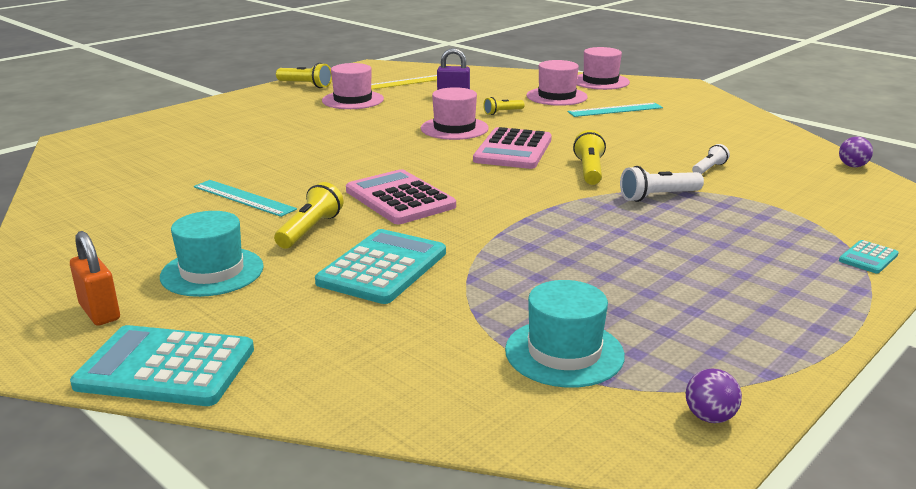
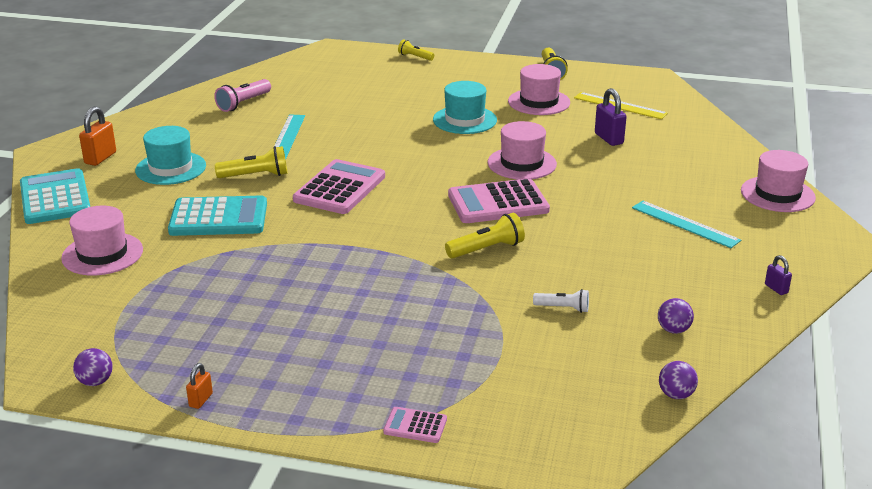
camera: 60 degrees right, 5 degrees up
(117, 202) = (243, 103): none -> pink flashlight
(502, 112) = (596, 172): yellow flashlight -> yellow flashlight (415, 57)
(556, 96) = (685, 184): pink hat -> pink hat (102, 254)
(564, 352) = (145, 312): turquoise hat -> turquoise hat (465, 120)
(658, 197) = (458, 295): white flashlight -> none
(727, 111) = (776, 289): none -> purple padlock
(764, 147) = (673, 330): none -> purple ball
(783, 352) = (201, 400): none -> orange padlock
(868, 258) = (415, 426): turquoise calculator -> pink calculator

